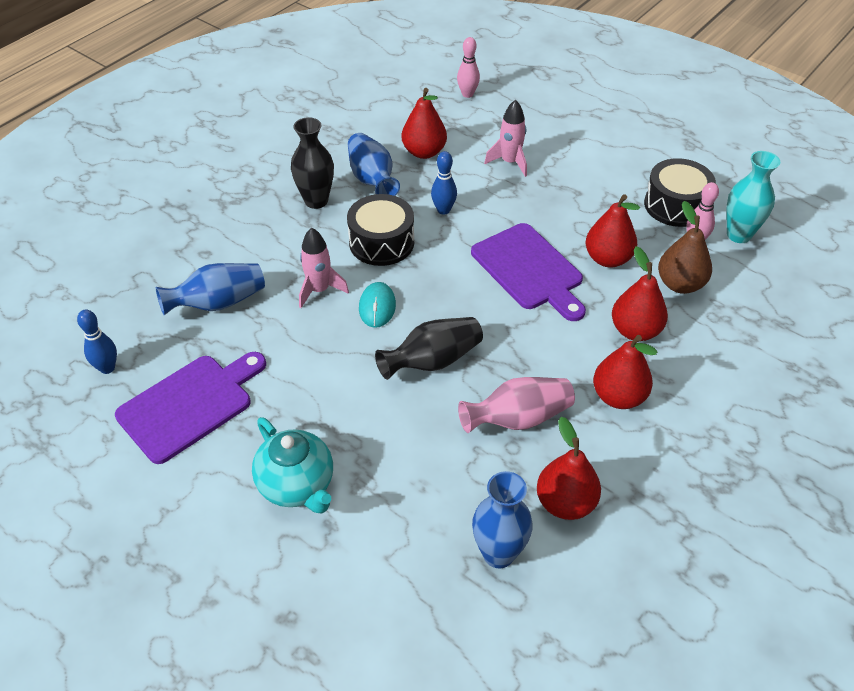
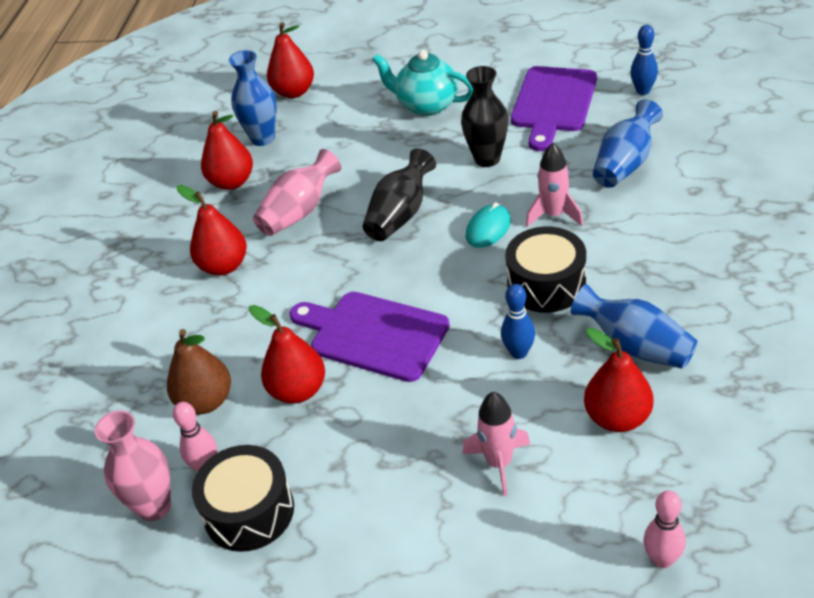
camera: 155 degrees right, 5 degrees down
(316, 201) = (662, 290): black vase -> black vase (487, 159)
(377, 307) = (488, 228): turquoise mouse -> turquoise mouse turned 60 degrees clockwise
(635, 330) = (233, 328): red pear -> red pear (294, 92)
(739, 235) = (154, 507): turquoise vase -> pink vase

